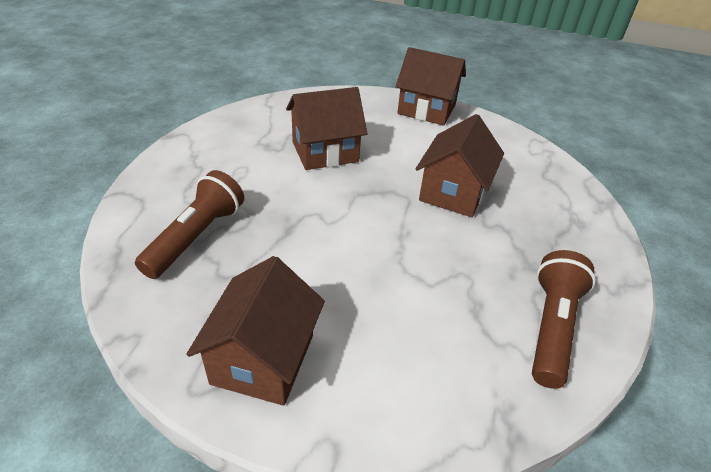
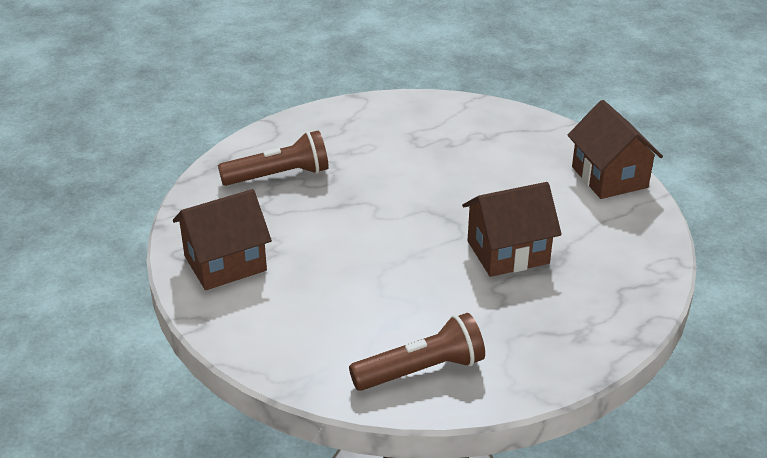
camera: 50 degrees right, 5 degrees down
(325, 152) = (452, 166): brown house -> none

